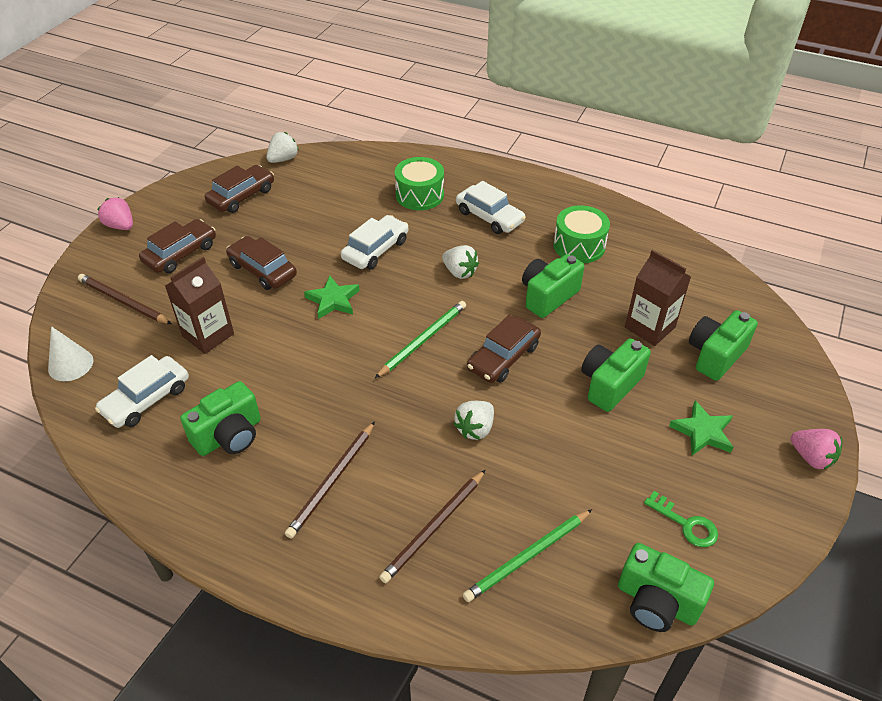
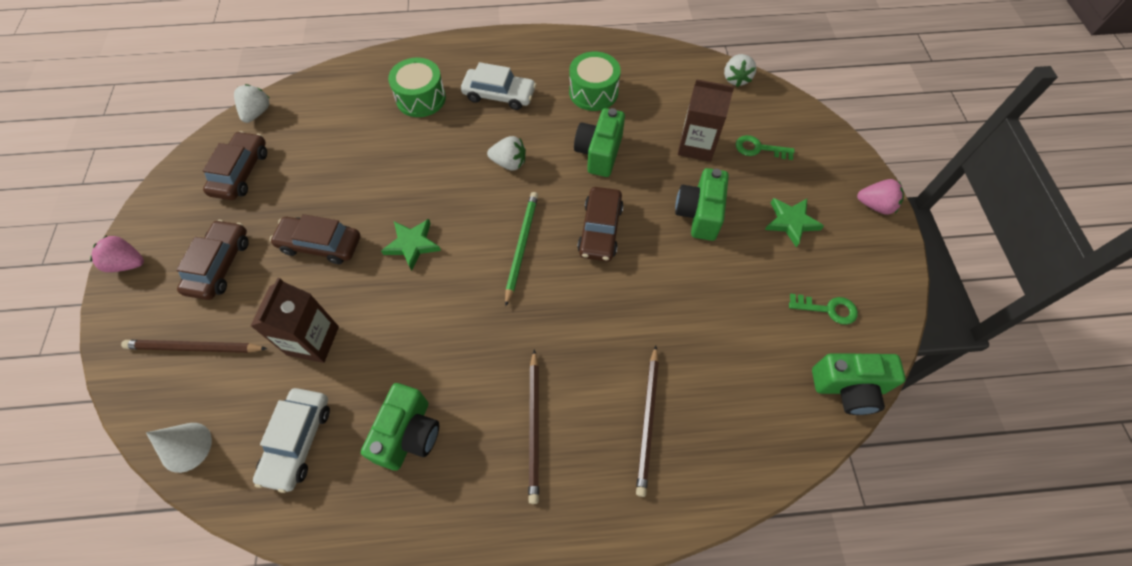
camera: 30 degrees left, 15 degrees up
(375, 250) = (417, 174): white car -> none
(475, 429) = (621, 310): white strawberry -> white strawberry (736, 79)
(527, 557) = (735, 405): green pencil -> none
(715, 355) = (759, 149): green camera -> green key

